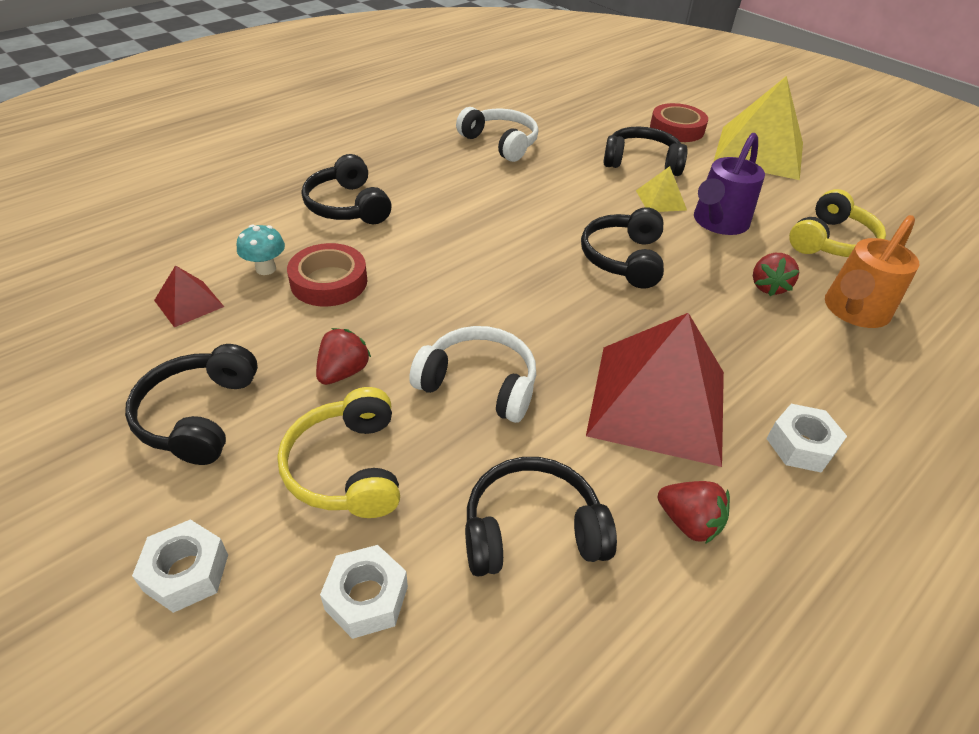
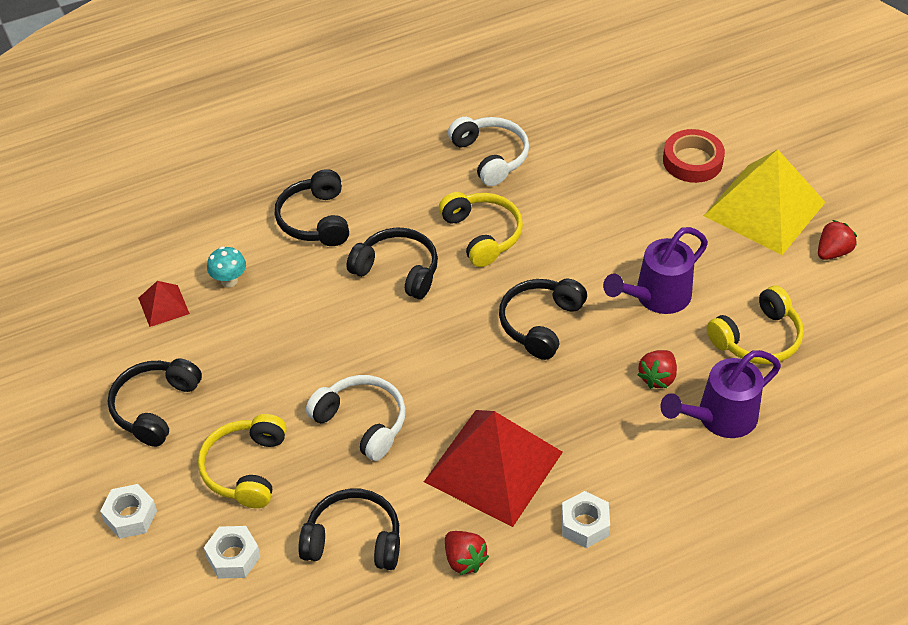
camera: 20 degrees right, 5 degrees up
(329, 281) = (276, 303): red tape -> none
(343, 372) = (264, 392): red strawberry -> red strawberry (833, 252)
(524, 197) = (482, 235): none -> yellow headphones
(642, 162) = (625, 205): black headphones -> black headphones (397, 271)
(661, 200) = (616, 259): yellow pyramid -> none
(853, 311) = (719, 418): orange watering can -> purple watering can

